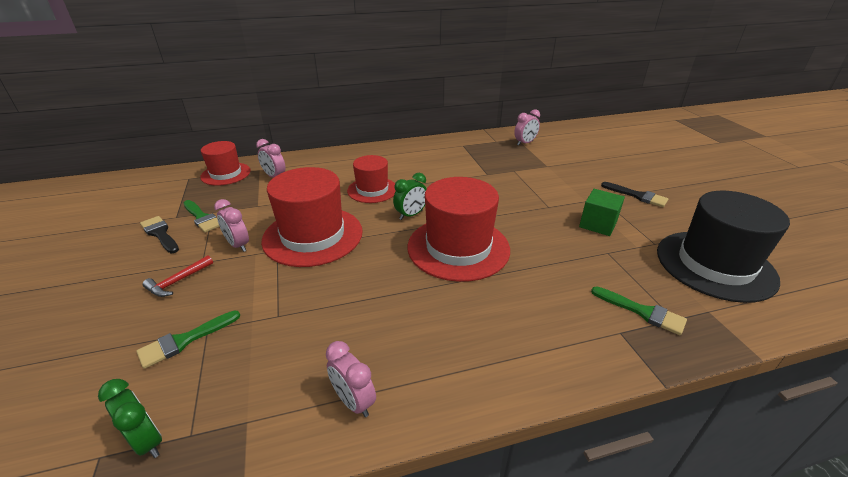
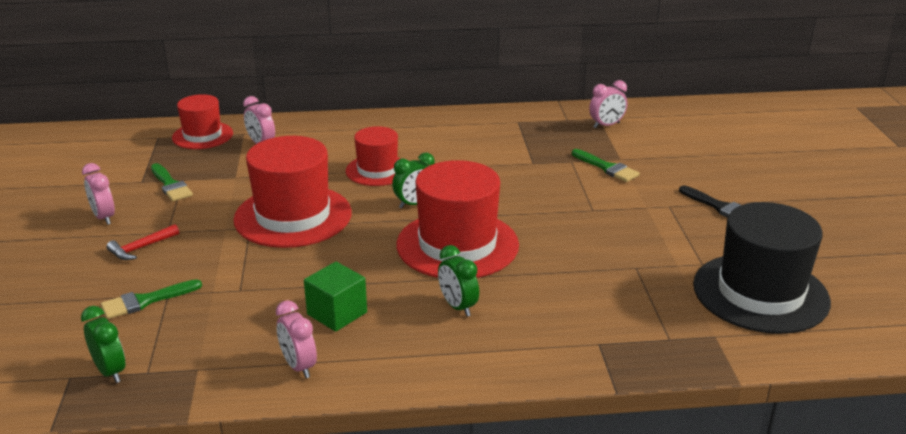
camera: 10 degrees right, 5 degrees down
(160, 234) = (124, 198): black brush -> none
(238, 245) = (208, 218): pink clock -> pink clock (104, 217)
(482, 309) = (458, 306): none -> green clock
(598, 224) = (643, 236): green cube -> green cube (337, 313)
(642, 312) = (637, 328): green brush -> green brush (607, 168)

